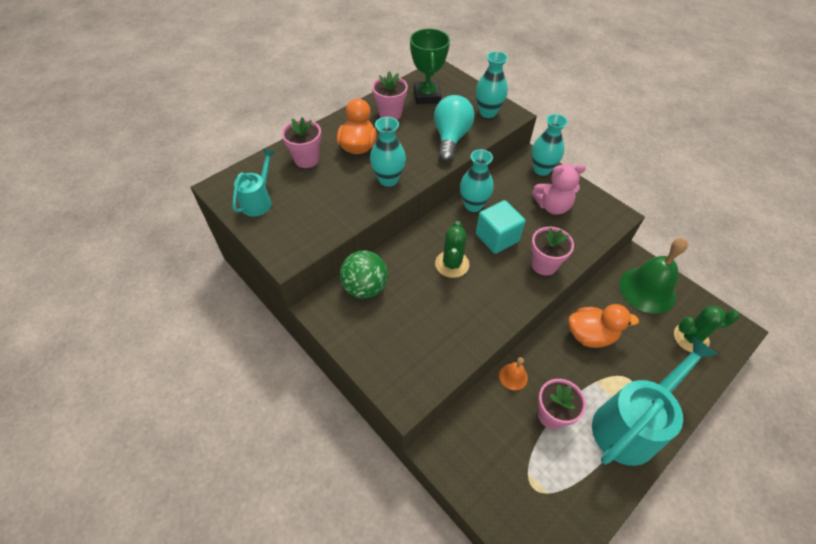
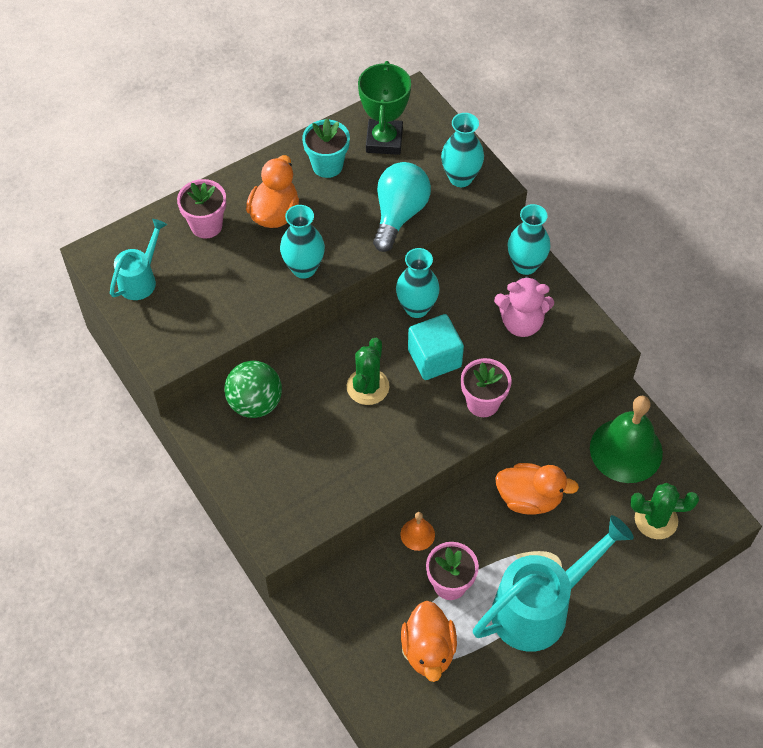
camera: 10 degrees right, 5 degrees up
(390, 114) = (327, 165): pink flower pot -> turquoise flower pot
(552, 478) = (428, 650): none -> orange duck

